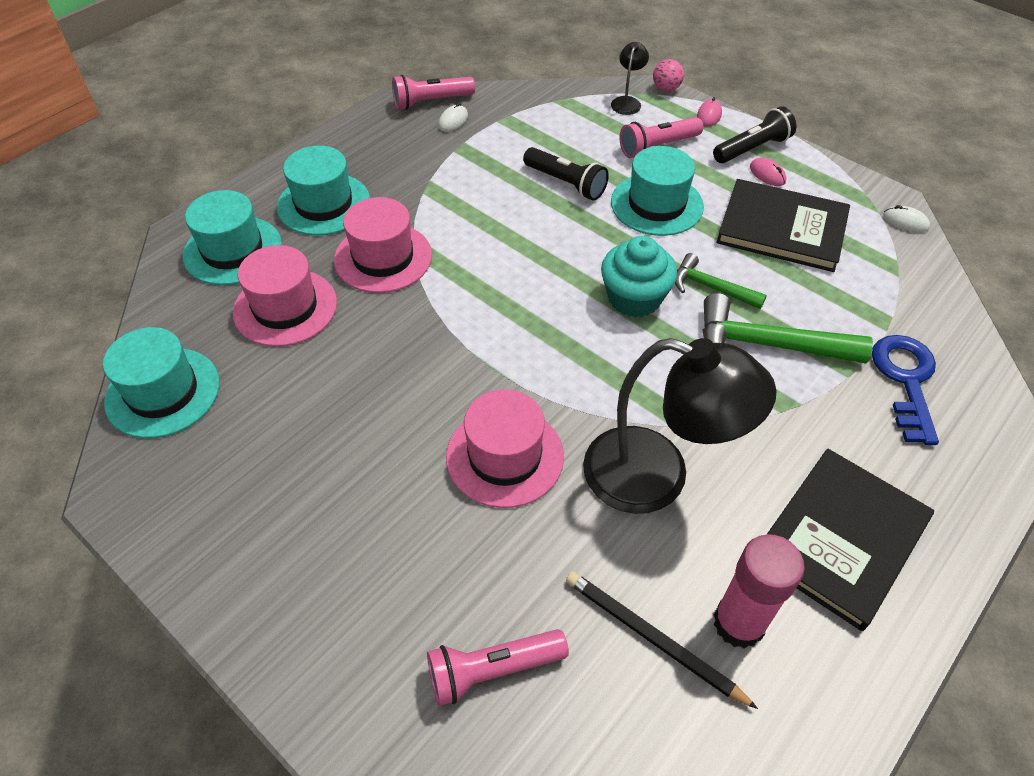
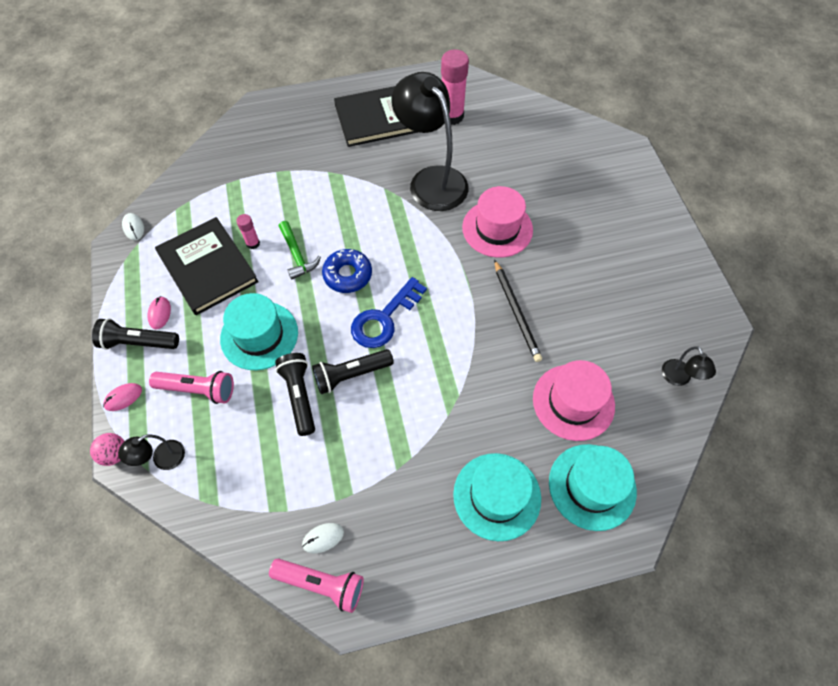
camera: 145 degrees left, 10 degrees up
(163, 392) = (678, 378): turquoise hat -> black lamp
(383, 258) = (482, 406): pink hat -> none
(492, 670) = (564, 152): pink flashlight -> none
(536, 219) = (351, 375): none -> black flashlight
(634, 298) = (347, 275): turquoise cupcake -> blue donut
(652, 638) = (490, 129): black pencil -> black pencil (516, 312)
(767, 345) = (307, 206): green hammer -> none
(771, 273) = (253, 243): none -> pink glue stick
(906, 381) = (265, 153): blue key -> blue key (384, 318)

